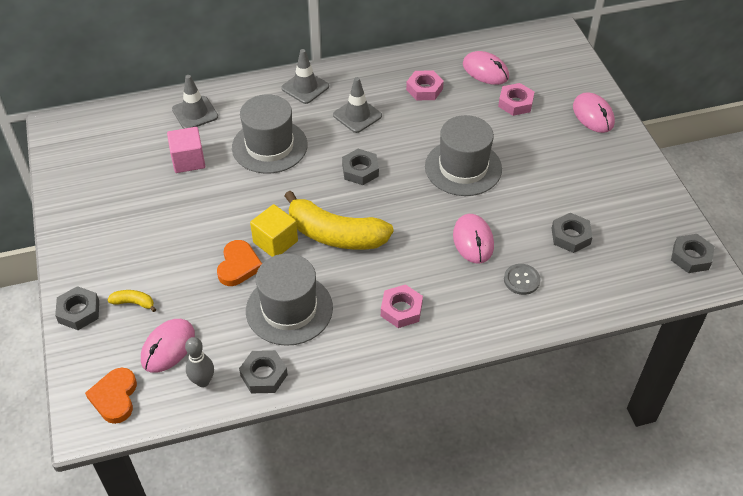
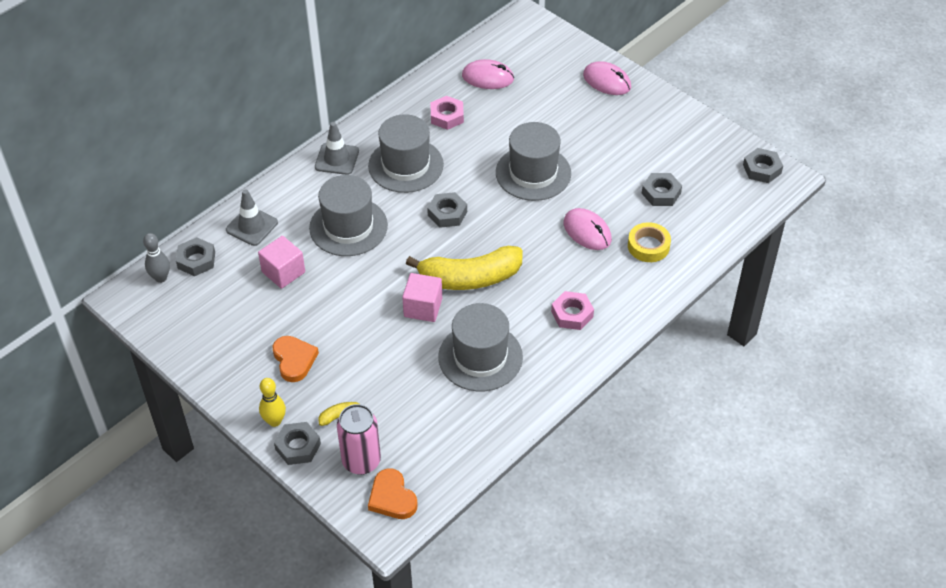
camera: 30 degrees left, 0 degrees up
(79, 280) = (274, 421): none -> yellow bowling pin
(117, 351) = (361, 461): none -> pink can
(168, 347) = (403, 436): pink mouse -> none
(203, 381) = (455, 448): grey bowling pin -> grey bowling pin (161, 278)
(238, 266) = (407, 342): orange heart -> orange heart (294, 360)
(264, 375) = (502, 418): grey nut -> grey nut (196, 260)
(275, 242) = (423, 307): yellow cube -> pink cube
(357, 115) = (405, 165): grey traffic cone -> grey hat
(515, 103) = (535, 97): pink nut -> none
(521, 280) = (648, 246): grey button -> yellow tape

